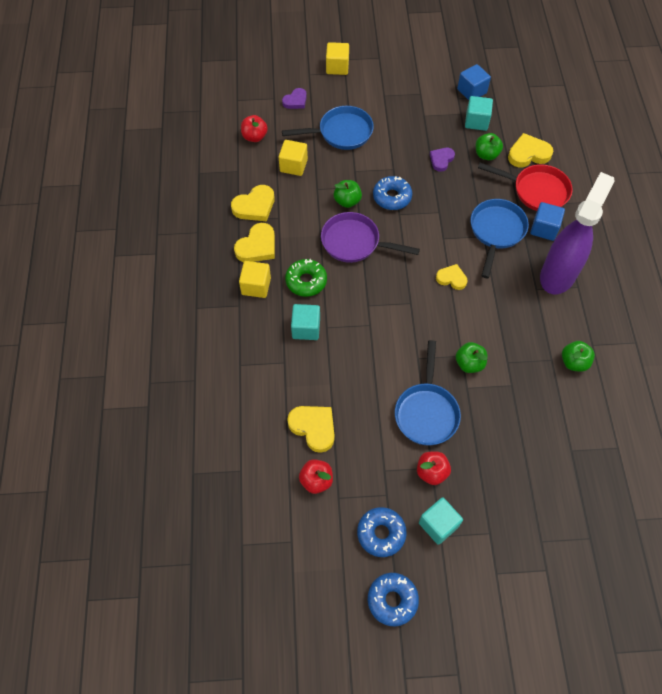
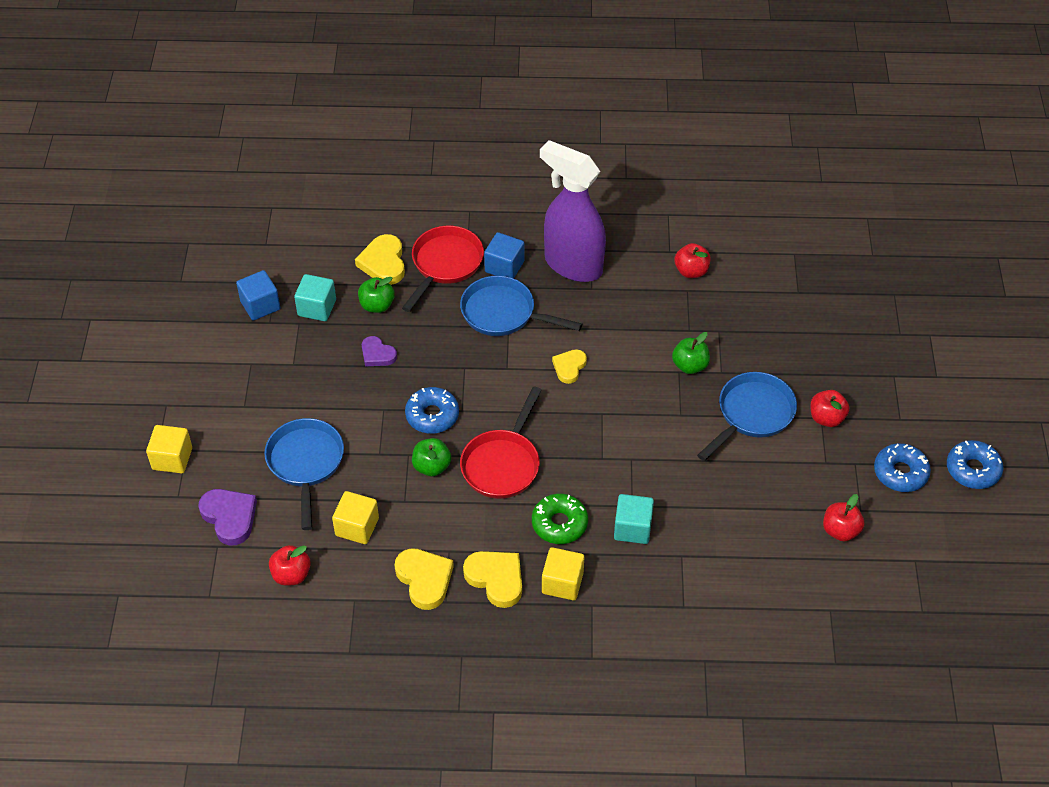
camera: 85 degrees left, 10 degrees down
(295, 101) = (229, 517): purple heart -> purple heart, size x1.55
(313, 428) = (773, 529): yellow heart -> none
(354, 242) = (502, 464): purple pan -> red pan
(426, 412) = (752, 414): blue pan -> blue pan turned 60 degrees counterclockwise
(438, 524) = (887, 419): turquoise cube -> none
(574, 362) = (691, 271): green apple -> red apple

